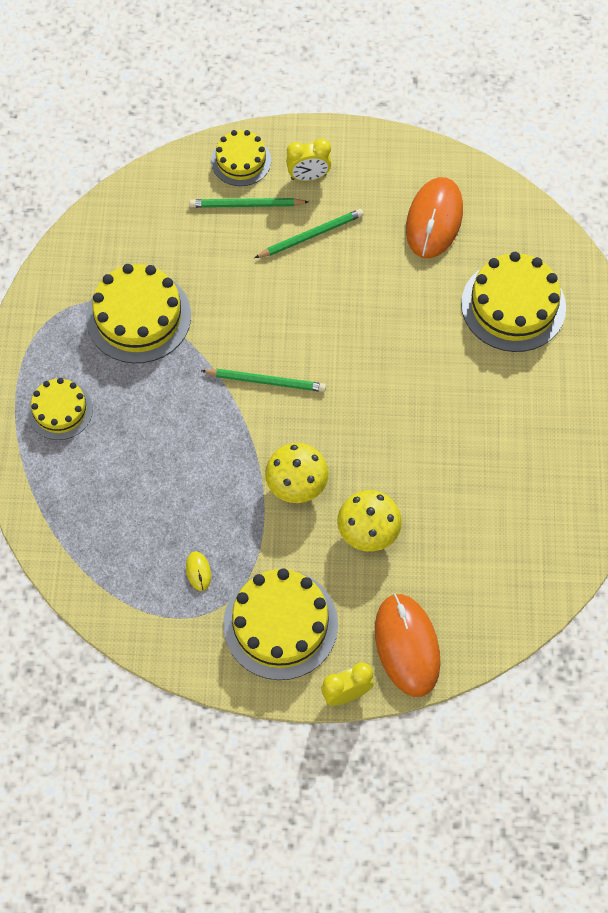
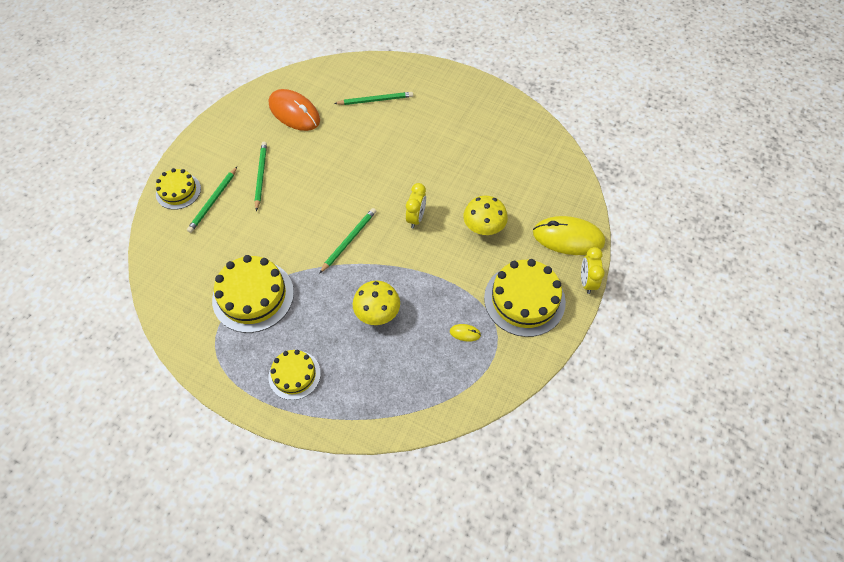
camera: 65 degrees left, 5 degrees down
(297, 485) = (432, 252): yellow mushroom -> yellow mushroom (377, 313)
(308, 176) = (218, 160): yellow clock -> yellow clock (416, 218)
(407, 646) = (568, 238): orange mouse -> yellow mouse
(513, 305) = (375, 100): yellow cake -> green pencil

